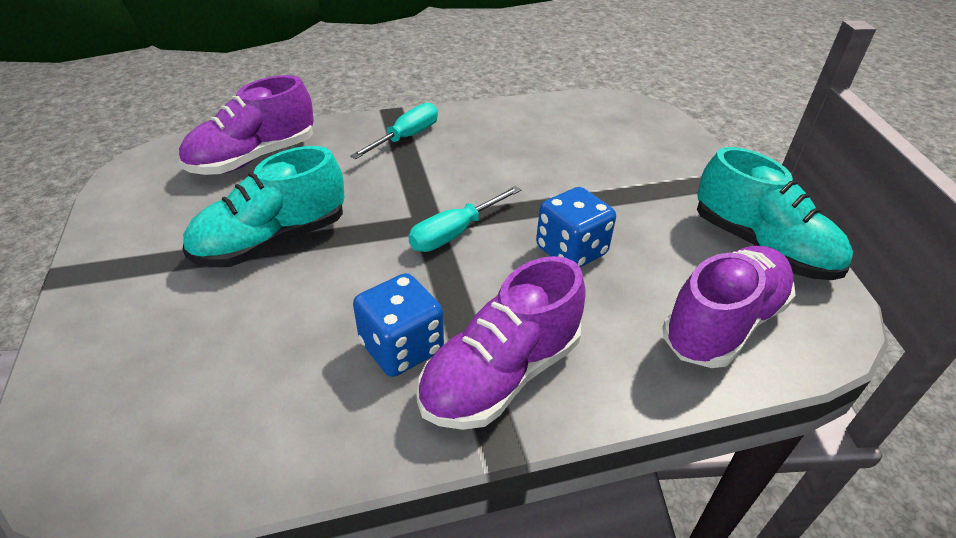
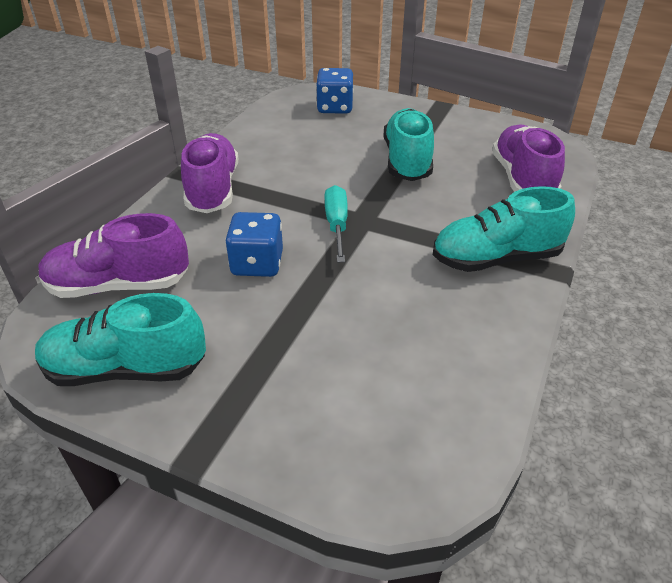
camera: 130 degrees right, 0 degrees up
(401, 347) = (270, 170): blue dice -> blue dice (335, 107)
(406, 137) = (496, 258): turquoise screwdriver -> turquoise shoe
(723, 323) = (118, 285): purple shoe -> purple shoe turned 90 degrees clockwise

